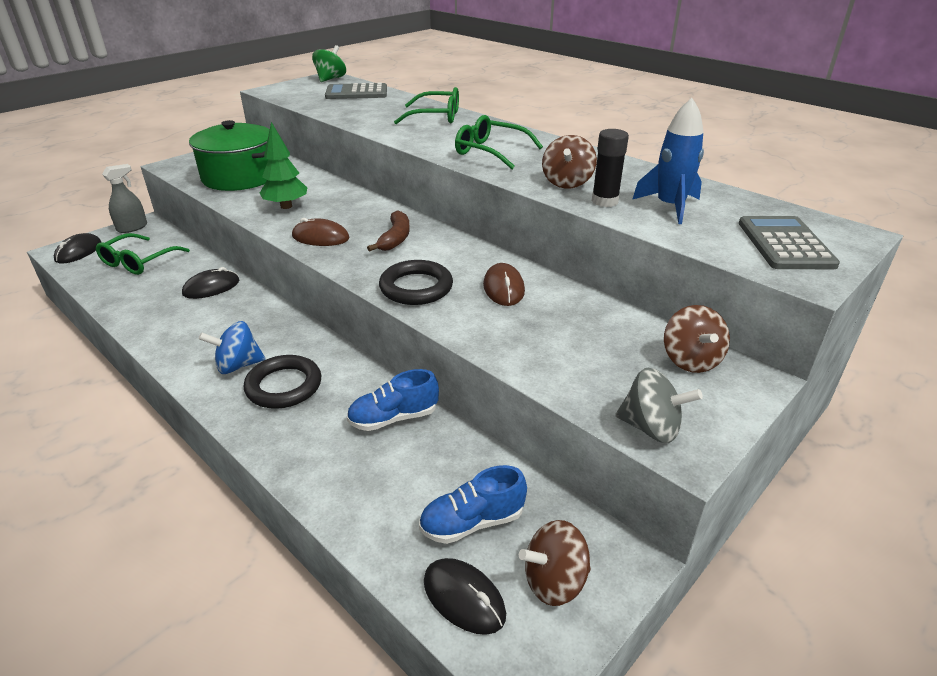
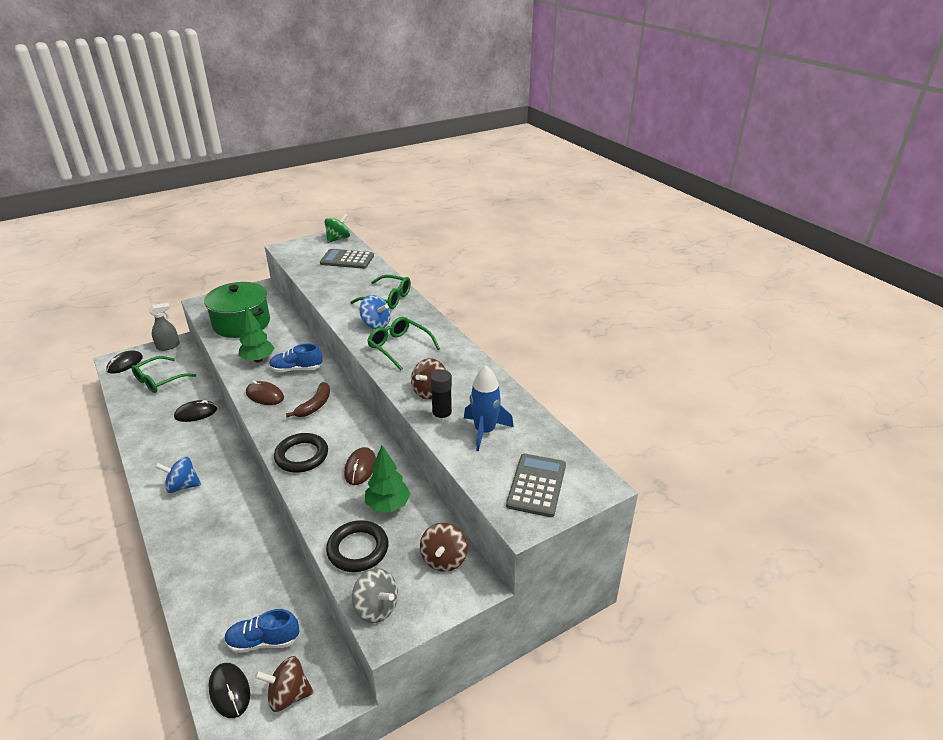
camera: 15 degrees right, 0 degrees up
(284, 386) = (203, 509): black ring -> black ring (358, 549)
(393, 418) = (258, 551): blue shoe -> blue shoe (296, 369)
(442, 137) = (376, 324): none -> blue spinning top
(571, 319) = (388, 505): none -> green tree

